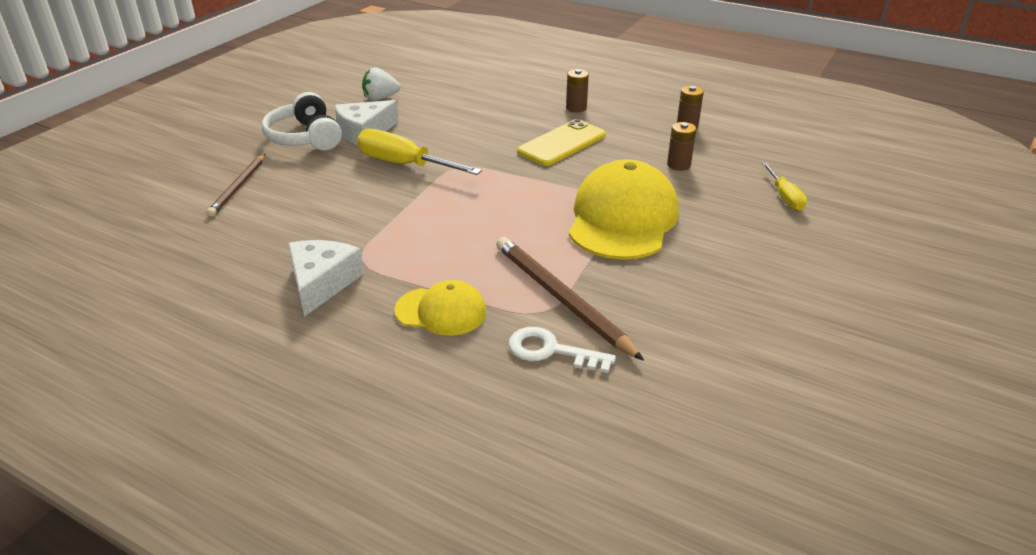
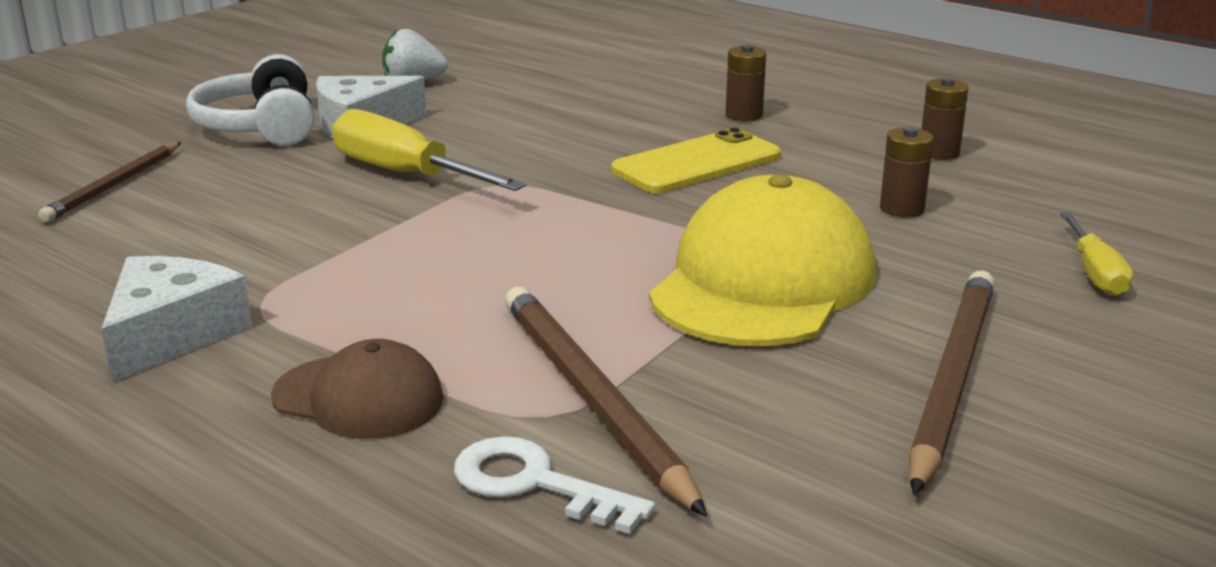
camera: 10 degrees right, 10 degrees down
(441, 311) = (358, 398): yellow cap -> brown cap
(732, 268) = (951, 380): none -> brown pencil

